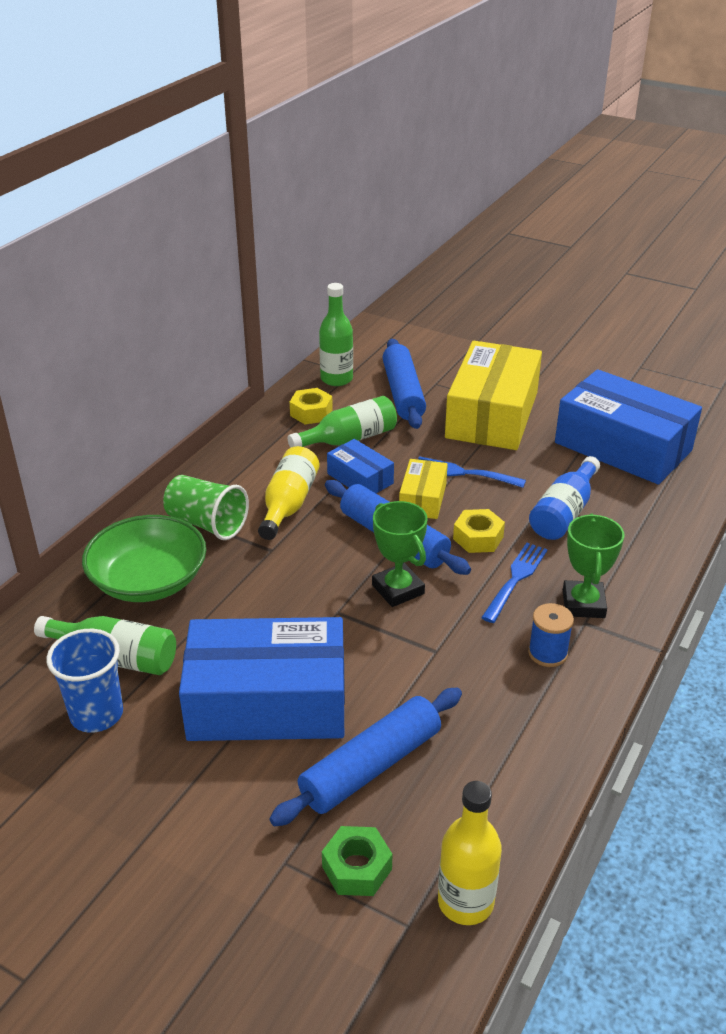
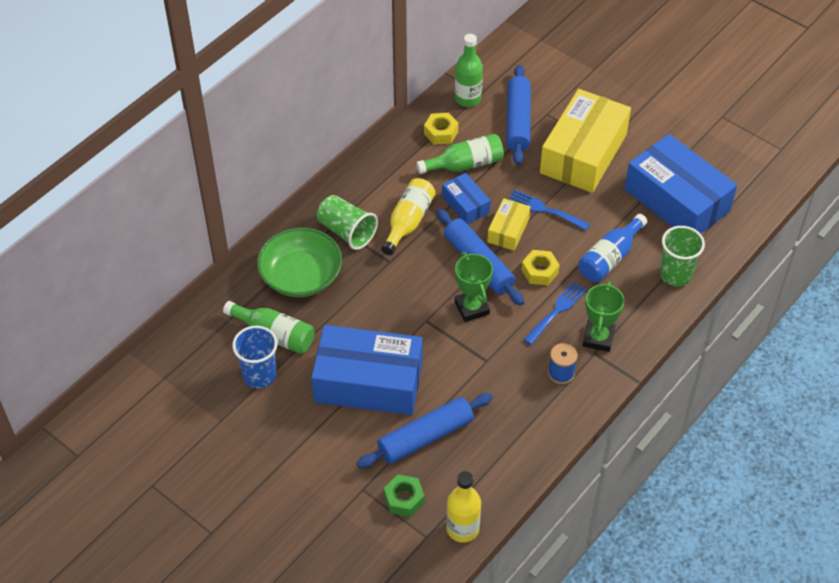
camera: 10 degrees right, 15 degrees up
(655, 521) = (675, 275): none -> green cup

